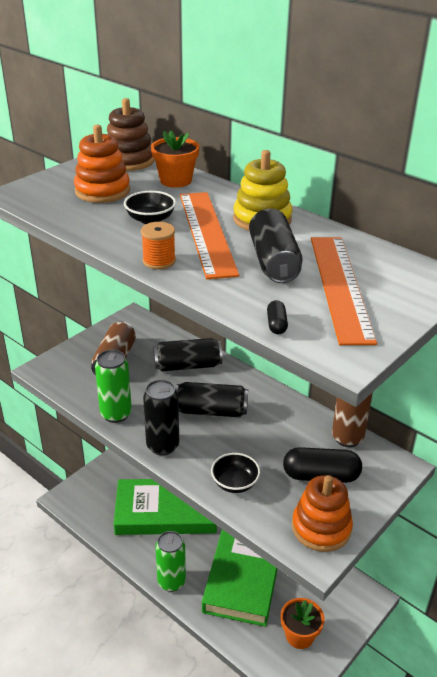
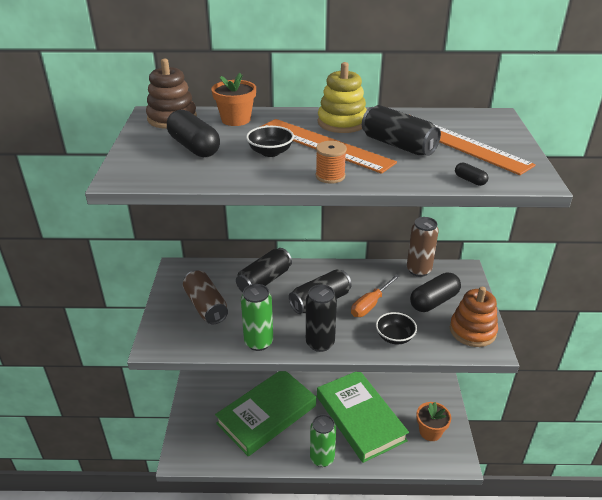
camera: 40 degrees left, 0 degrees up
(102, 191) = (194, 147): orange stacking toy -> black capsule
(253, 441) = (370, 304): none -> orange screwdriver

